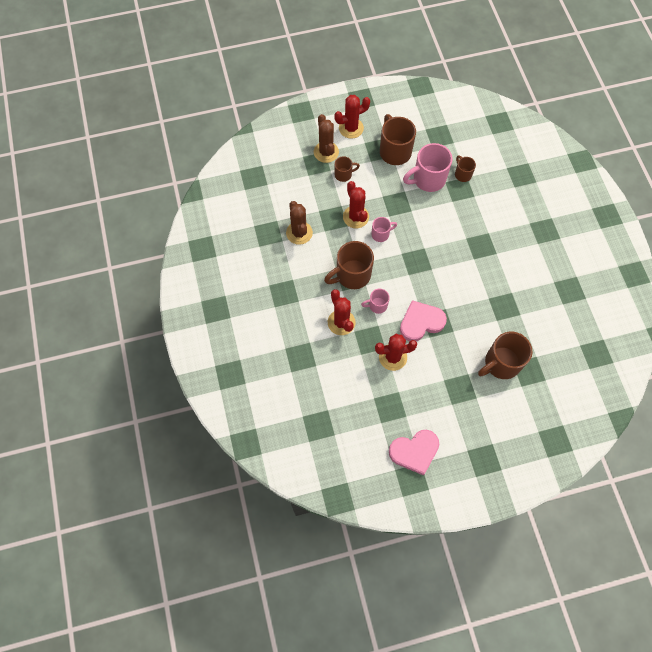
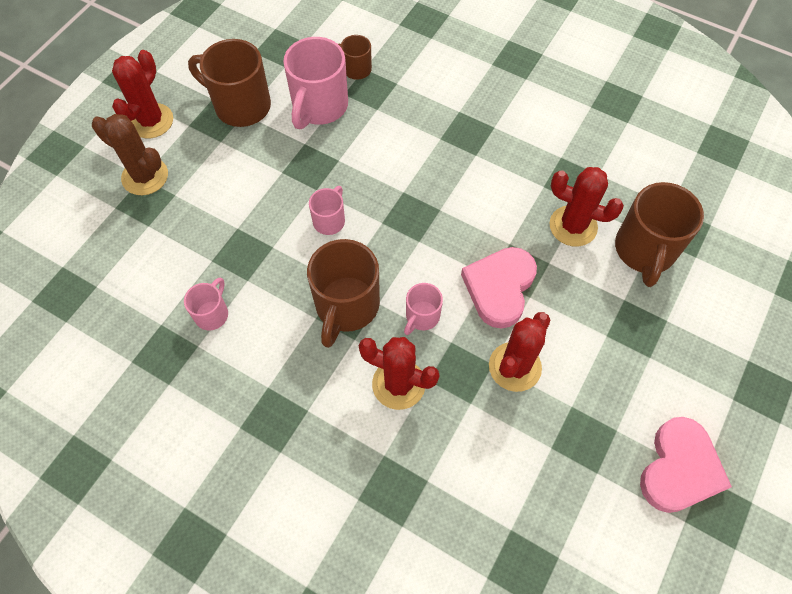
camera: 45 degrees left, 5 degrees down
(299, 233) = (212, 313): brown cactus -> pink mug
(344, 174) = (200, 185): brown mug -> none
(355, 217) = (272, 226): red cactus -> red cactus (573, 226)

